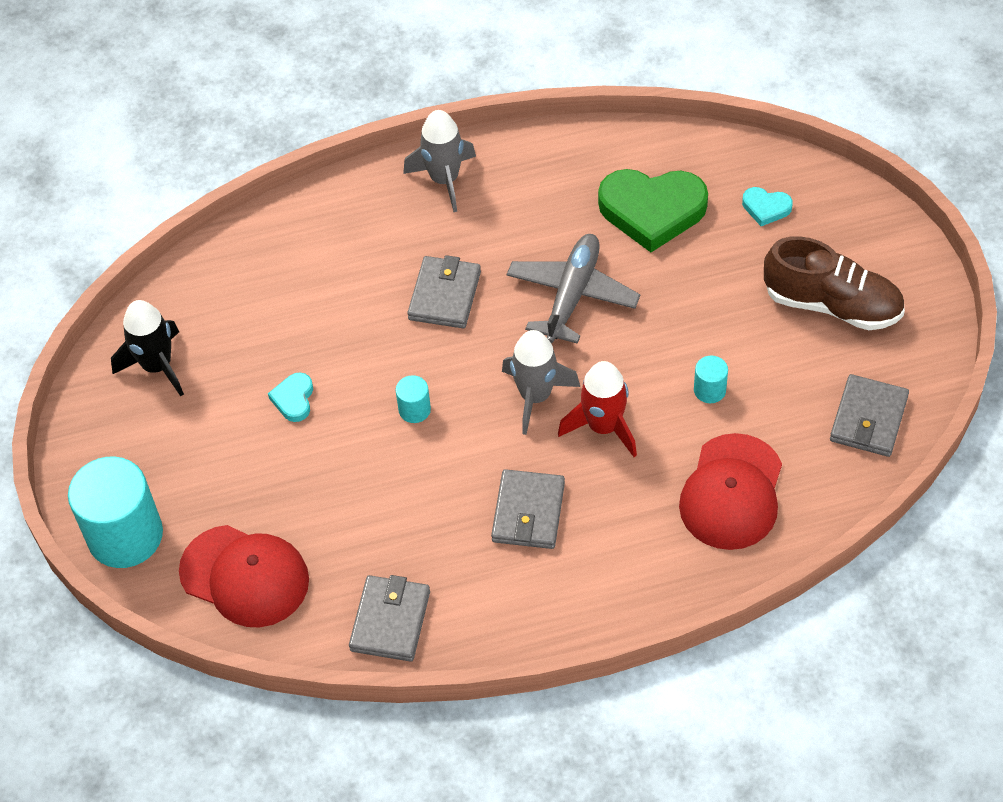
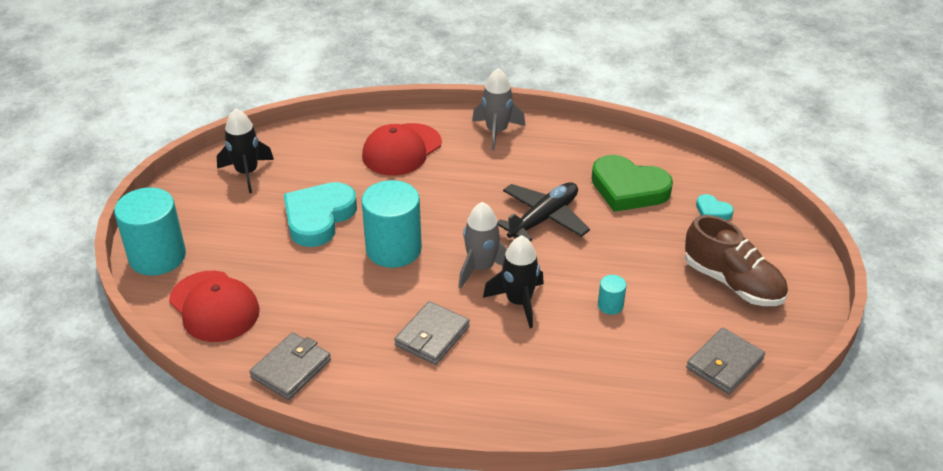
camera: 20 degrees right, 15 degrees down
(294, 399) = (318, 217): turquoise heart -> turquoise heart, size x2.17
(414, 410) = (393, 249): turquoise cylinder -> turquoise cylinder, size x2.28
(445, 295) = (456, 192): grey wallet -> none
(572, 295) = (543, 218): grey plane -> black plane
(603, 426) = (519, 302): red rocket -> black rocket
(732, 492) = (591, 376): red cap -> red cap (401, 150)

